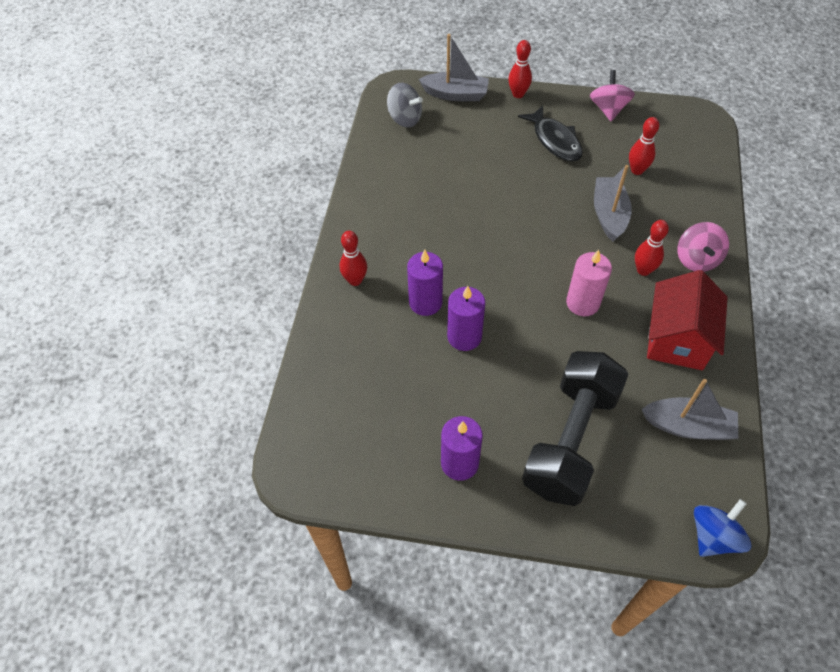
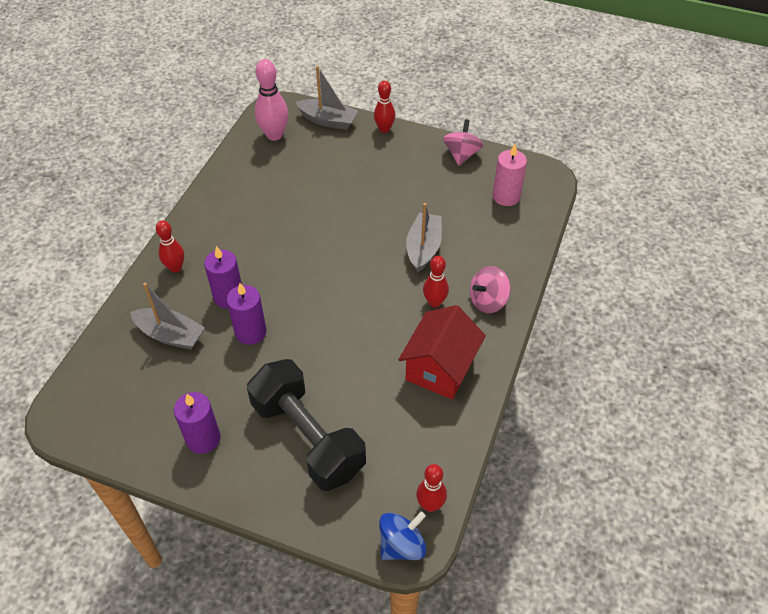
camera: 10 degrees right, 5 degrees down
(405, 118) = (274, 135): grey spinning top -> pink bowling pin
(554, 140) = (401, 175): black fish -> none
(570, 440) = (308, 437): black dumbbell -> black dumbbell turned 75 degrees counterclockwise
(583, 303) = (367, 321): pink candle -> pink candle (506, 196)
(637, 170) = (465, 213): red bowling pin -> red bowling pin (430, 505)
(688, 426) = (418, 446): grey boat -> grey boat (170, 335)
(697, 259) = (488, 301): pink spinning top -> pink spinning top turned 45 degrees clockwise

